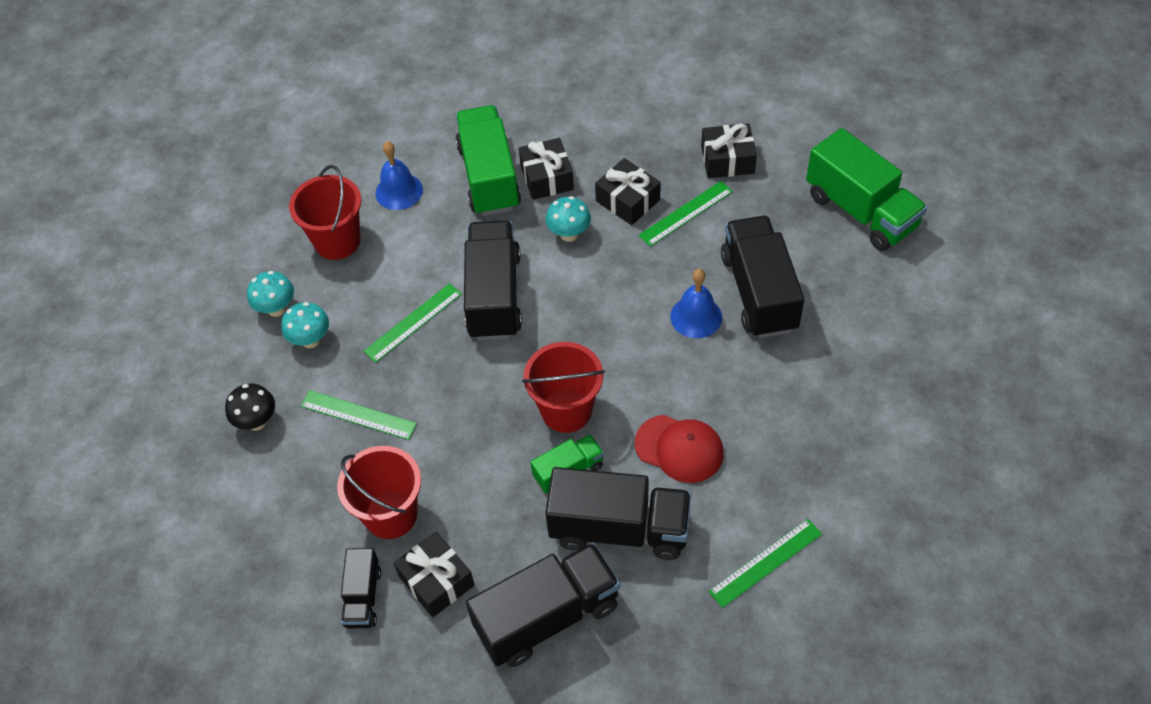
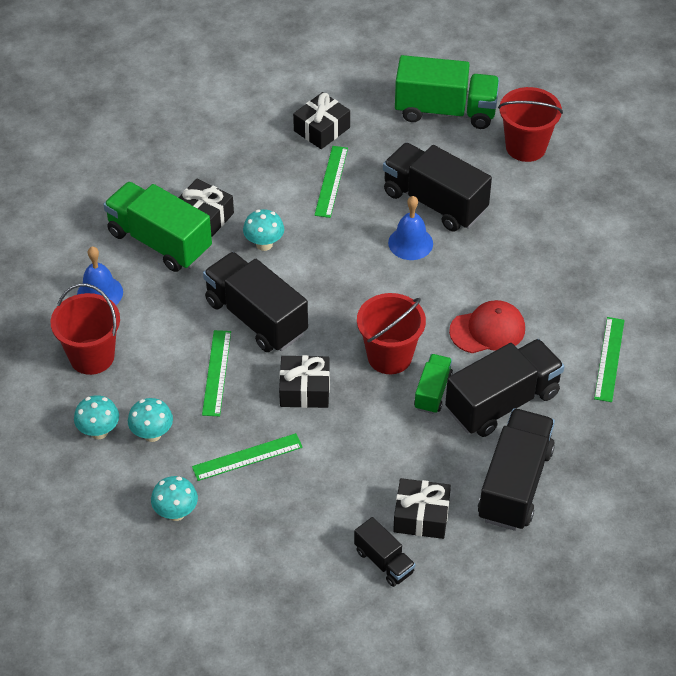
camera: 45 degrees left, 5 degrees down
(257, 421) = (176, 513): black mushroom -> turquoise mushroom
(391, 514) = (344, 500): red bucket -> red bucket (525, 147)
(628, 200) = (281, 197): black gift -> black gift (304, 390)

